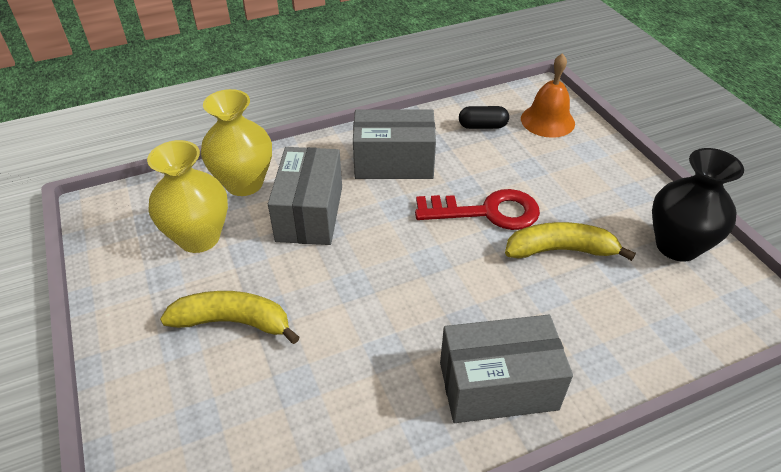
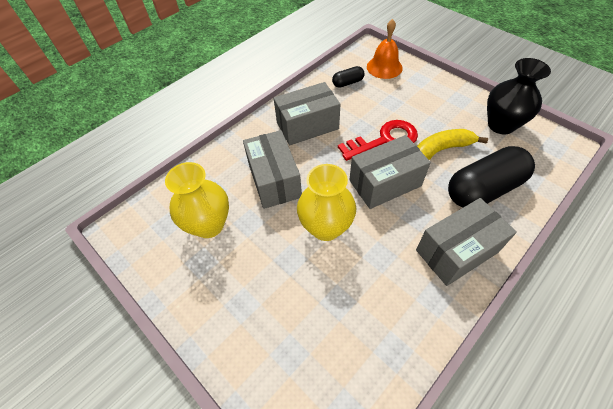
camera: 20 degrees left, 10 degrees up
(233, 322) = (270, 276): yellow banana -> none
(244, 183) = (216, 174): yellow vase -> yellow vase (326, 227)
(452, 265) = (385, 183): none -> grey box
(592, 321) = (483, 189): none -> black capsule

